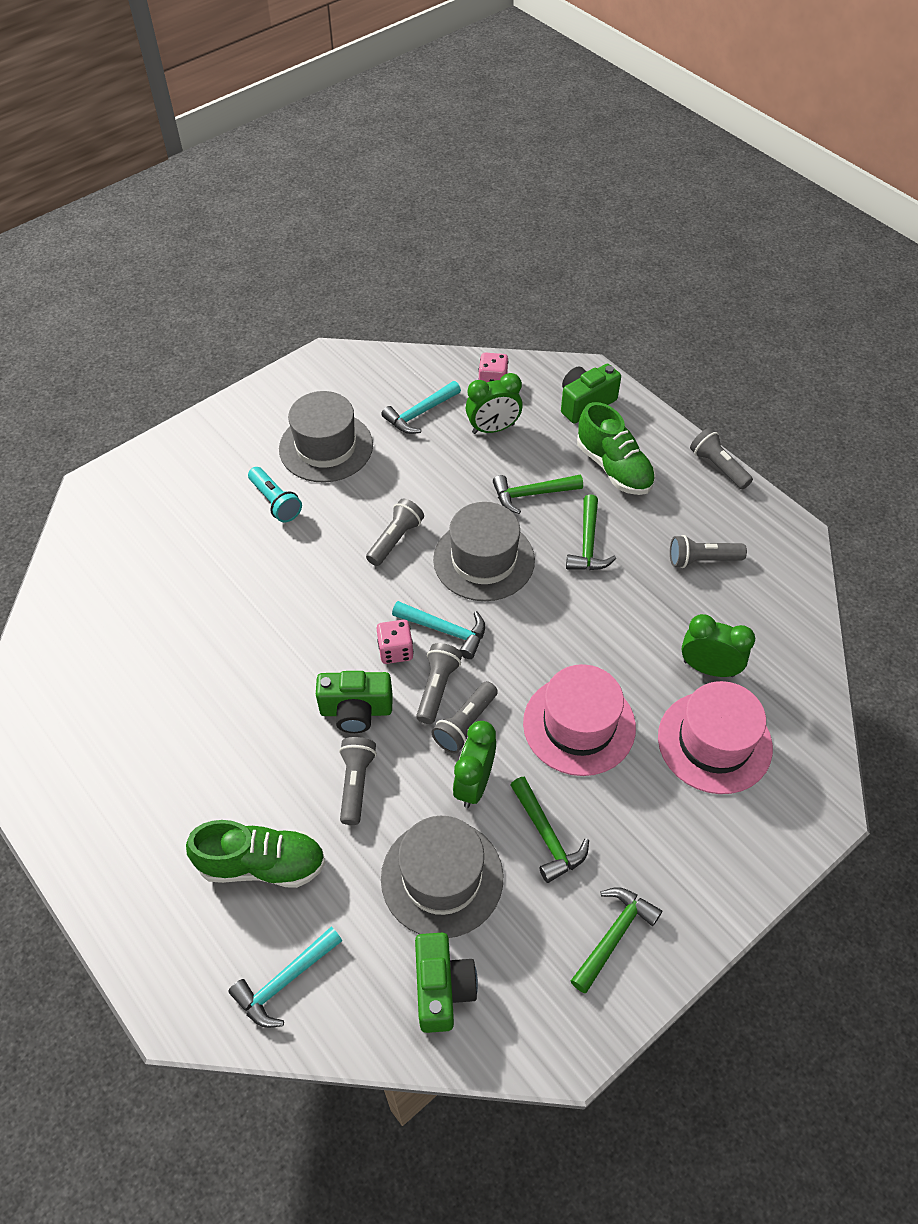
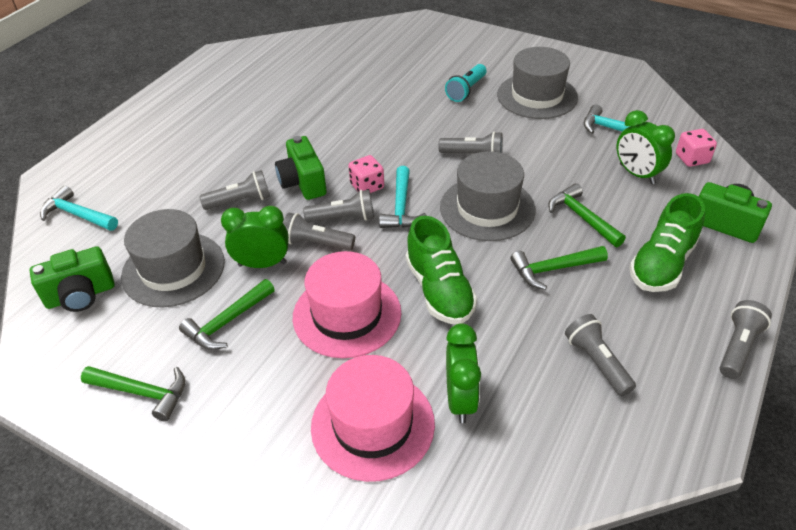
camera: 70 degrees right, 10 degrees down
(262, 864) = (162, 178): green shoe -> green shoe (439, 290)

